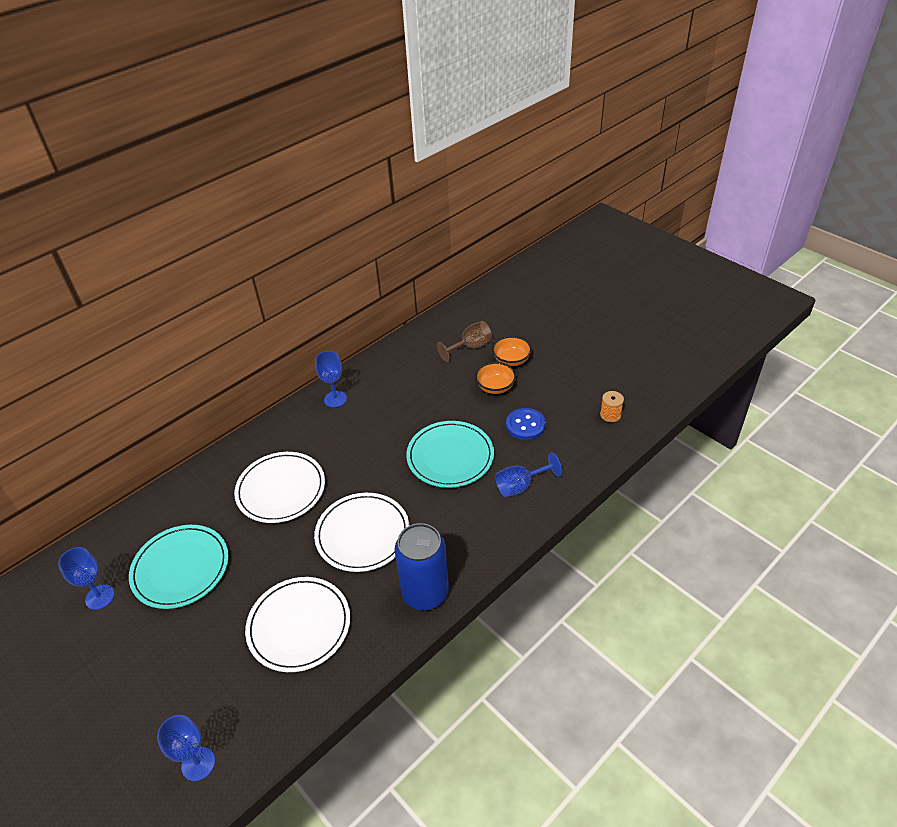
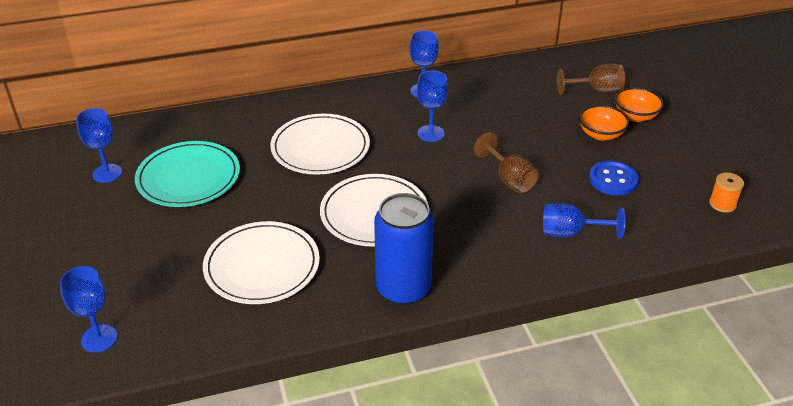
camera: 25 degrees right, 5 degrees down
(365, 438) = (431, 133): none -> blue goblet
(450, 456) = (509, 179): turquoise plate -> brown goblet

